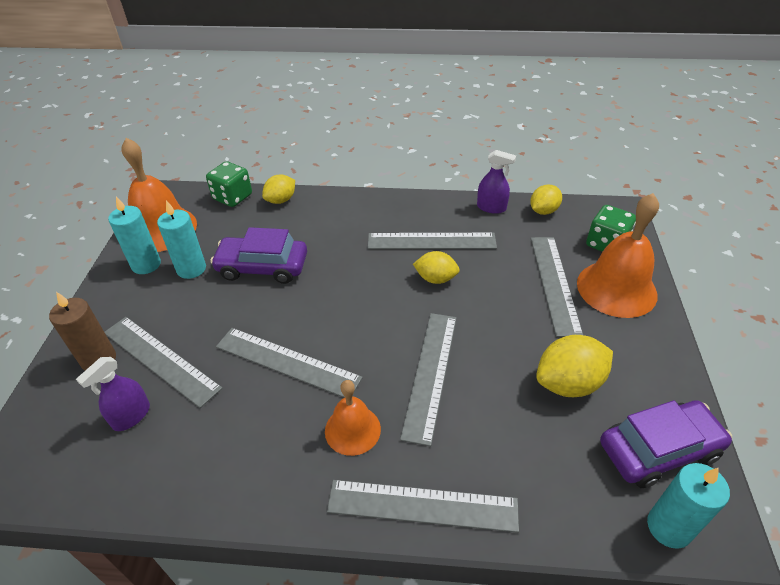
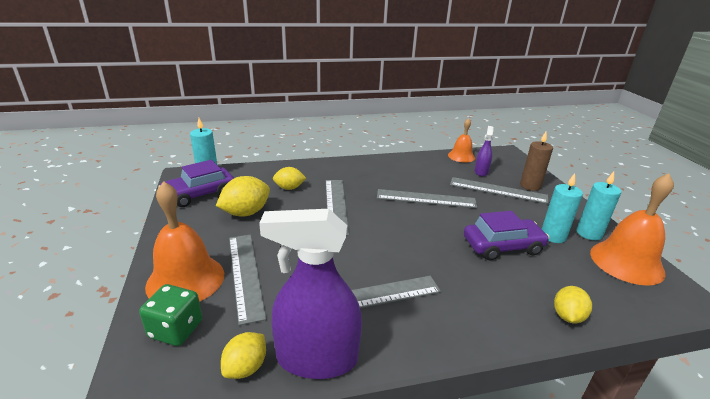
camera: 160 degrees right, 15 degrees down
(232, 197) = (620, 309): green dice -> none
(352, 430) = (368, 181): orange bell -> orange bell (461, 156)
(422, 506) = (323, 166): grey ruler -> none
(436, 279) = (354, 261): yellow lemon -> yellow lemon (289, 188)
(491, 207) = (317, 358): purple spray bottle -> purple spray bottle, size x2.02

